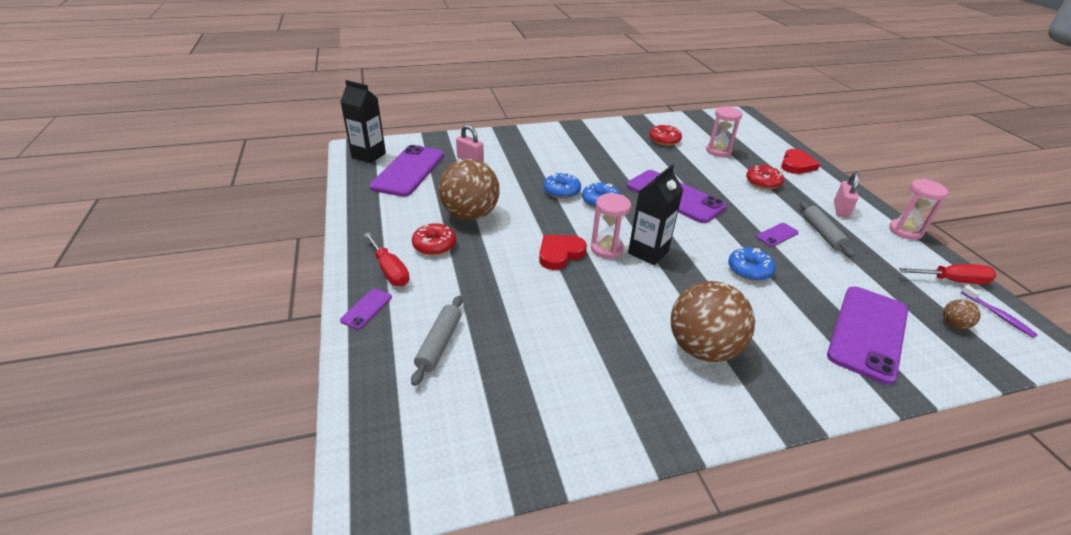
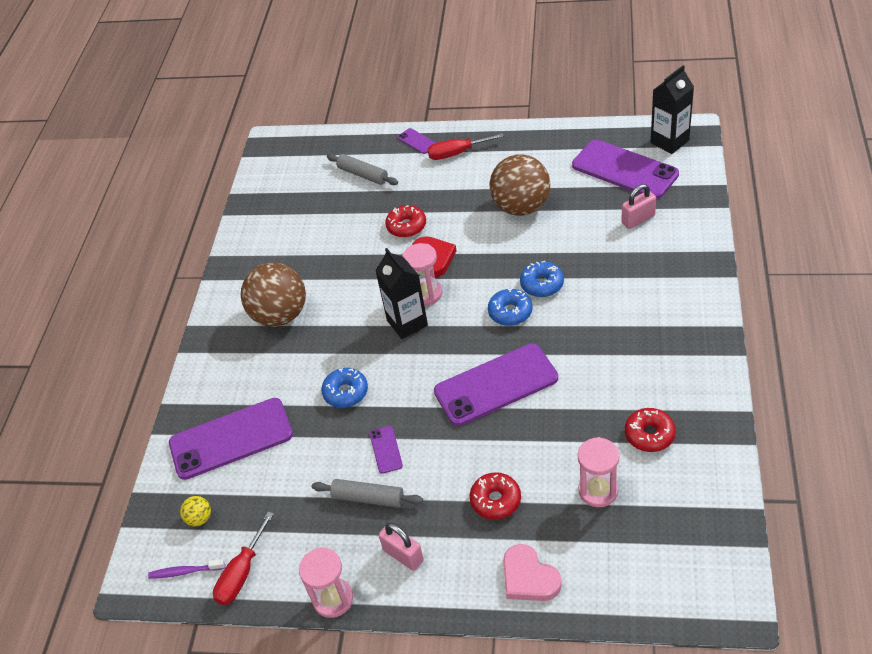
camera: 120 degrees right, 10 degrees up
(434, 245) = (481, 180): red donut -> red donut (406, 226)
(796, 165) = (529, 577): red heart -> pink heart
(868, 333) = (231, 439): purple phone -> purple phone turned 75 degrees counterclockwise
(953, 324) = (199, 518): brown ball -> yellow ball

